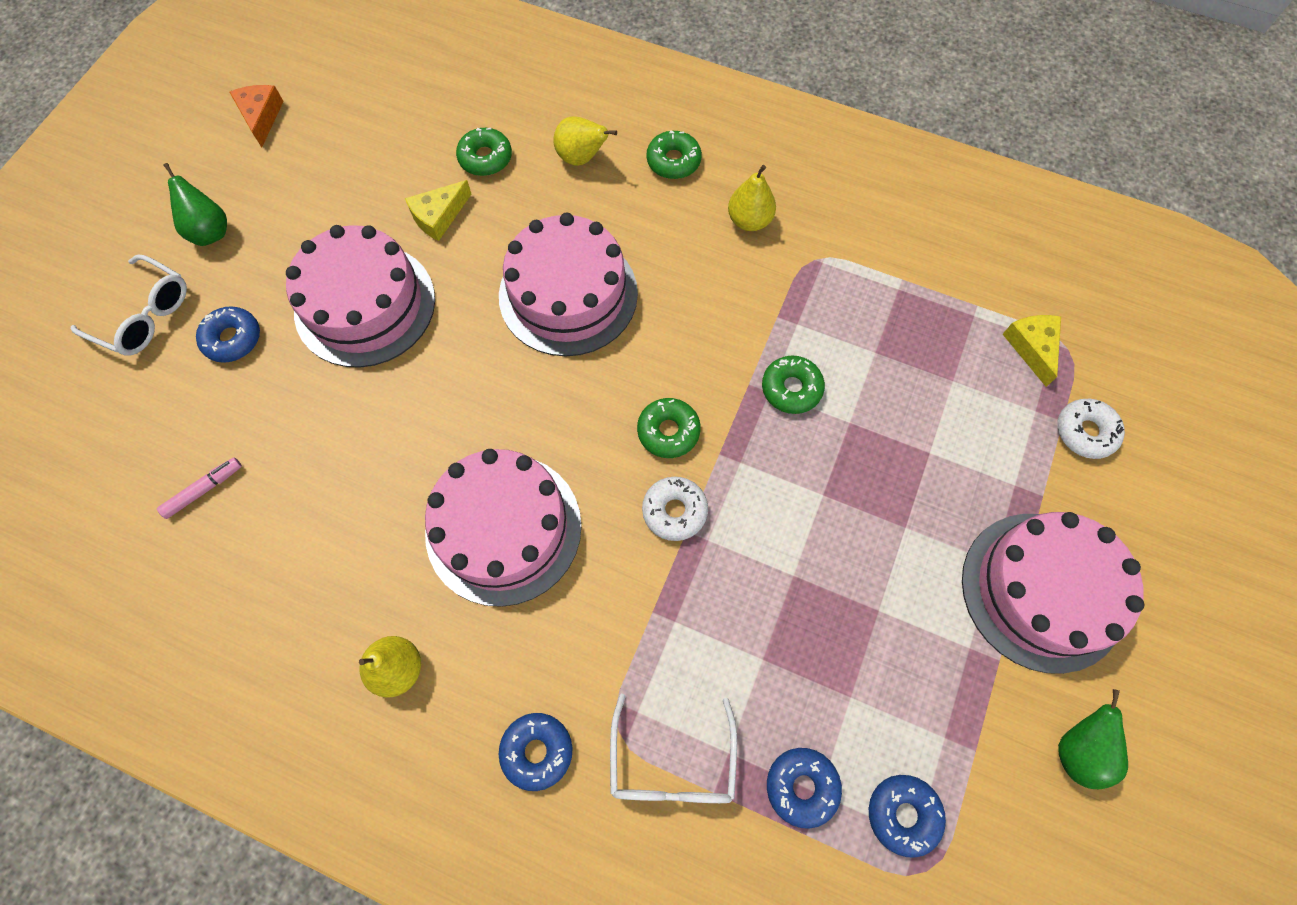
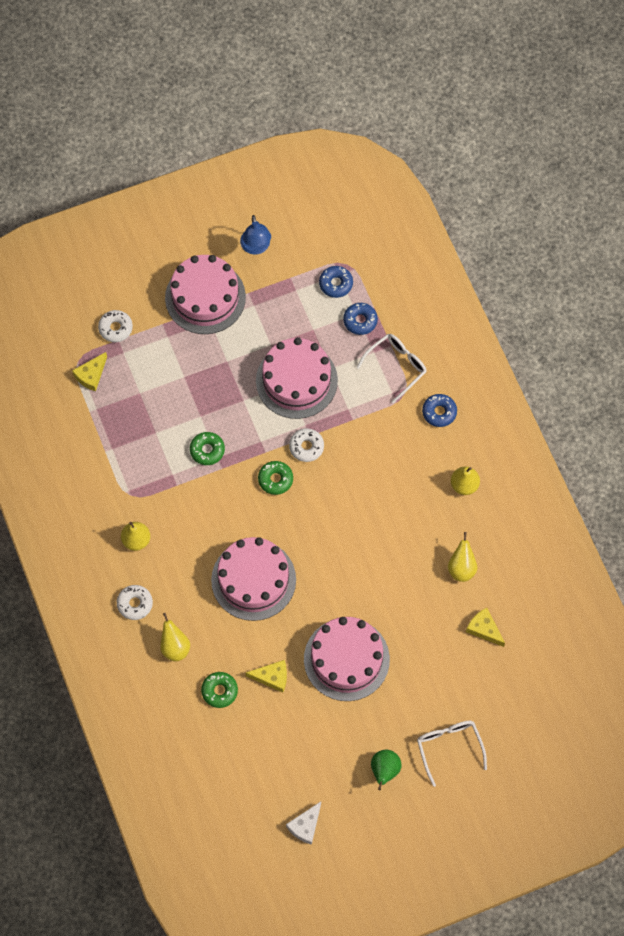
camera: 135 degrees left, 0 degrees up
(204, 490) = (484, 629): pink marker -> yellow cheese
(233, 339) = (418, 696): blue donut -> none
(261, 117) = (305, 826): orange cheese -> white cheese
(302, 543) = (461, 568): none -> yellow pear
(503, 528) = (378, 501): pink cake -> pink cake (296, 380)
(673, 161) = (135, 604): green donut -> white donut
(1077, 749) = (256, 247): green pear -> blue lamp

